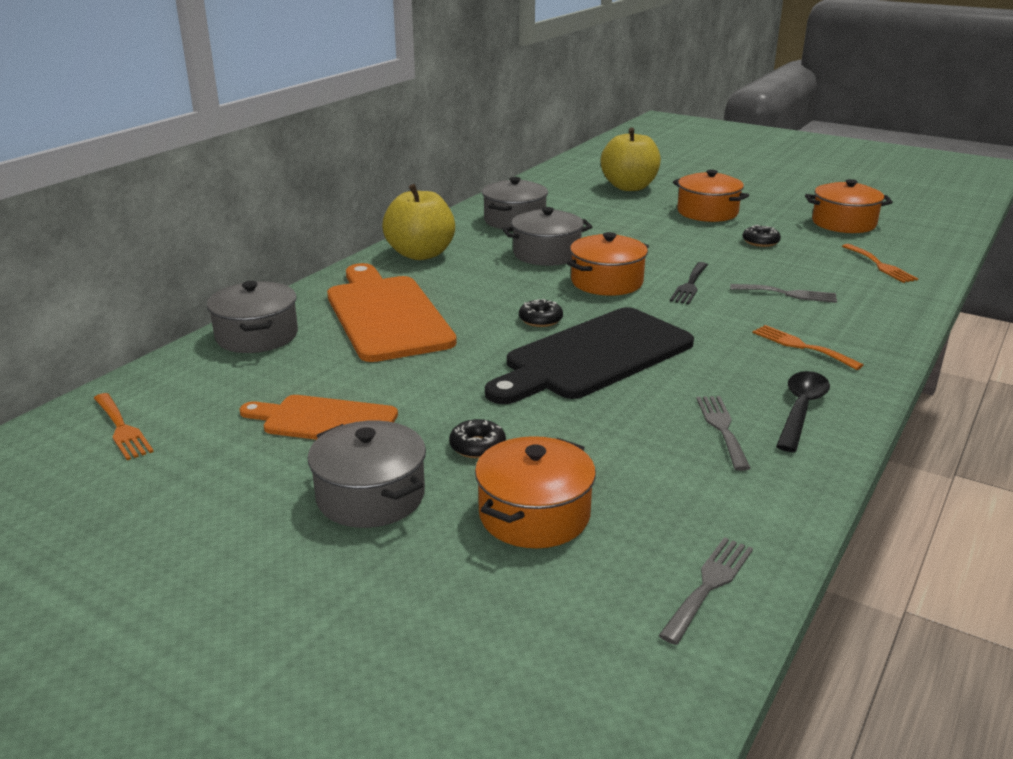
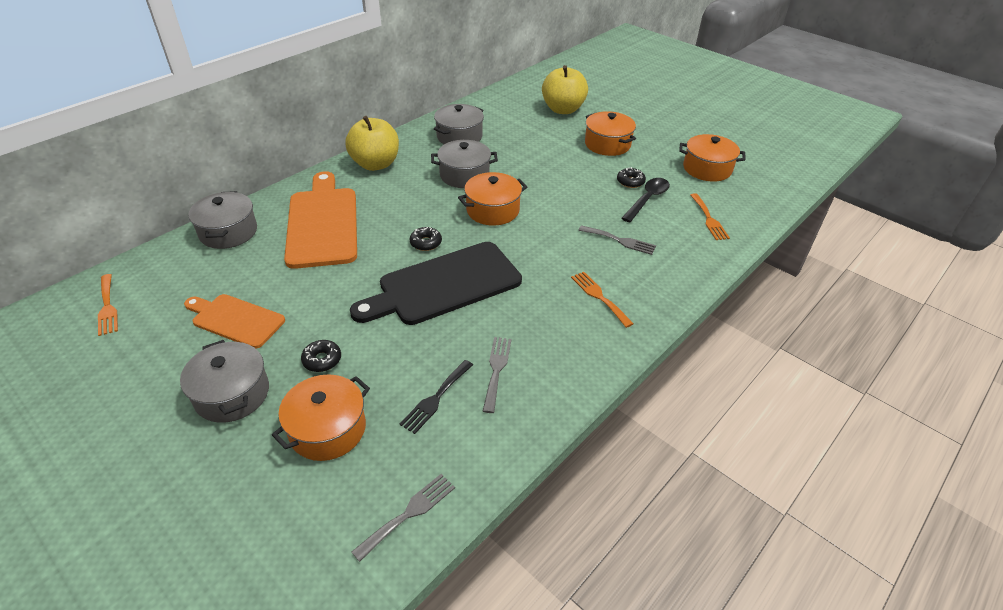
camera: 10 degrees right, 15 degrees up
(690, 285) = (551, 222): black fork -> black fork (436, 398)
(801, 410) = (562, 361): black spoon -> black spoon (647, 199)

